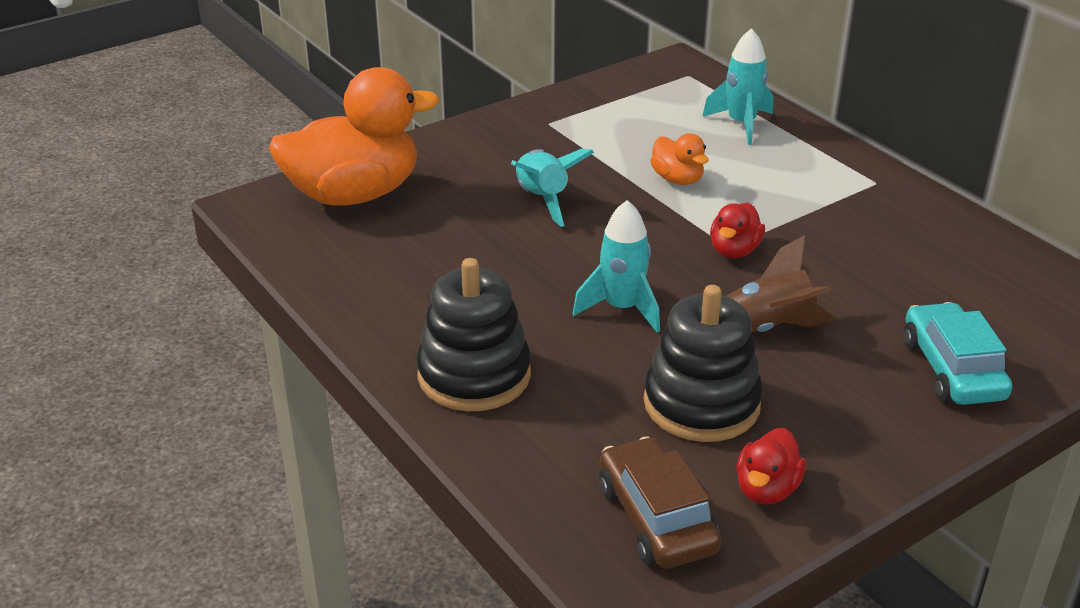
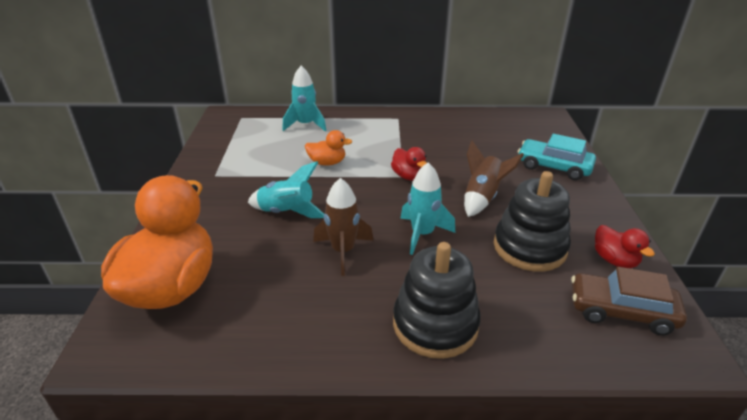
camera: 55 degrees left, 0 degrees up
(521, 266) = (343, 251): none -> brown rocket

